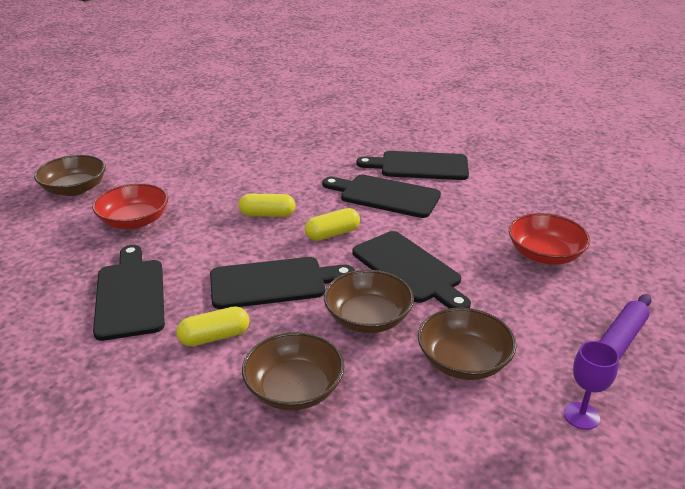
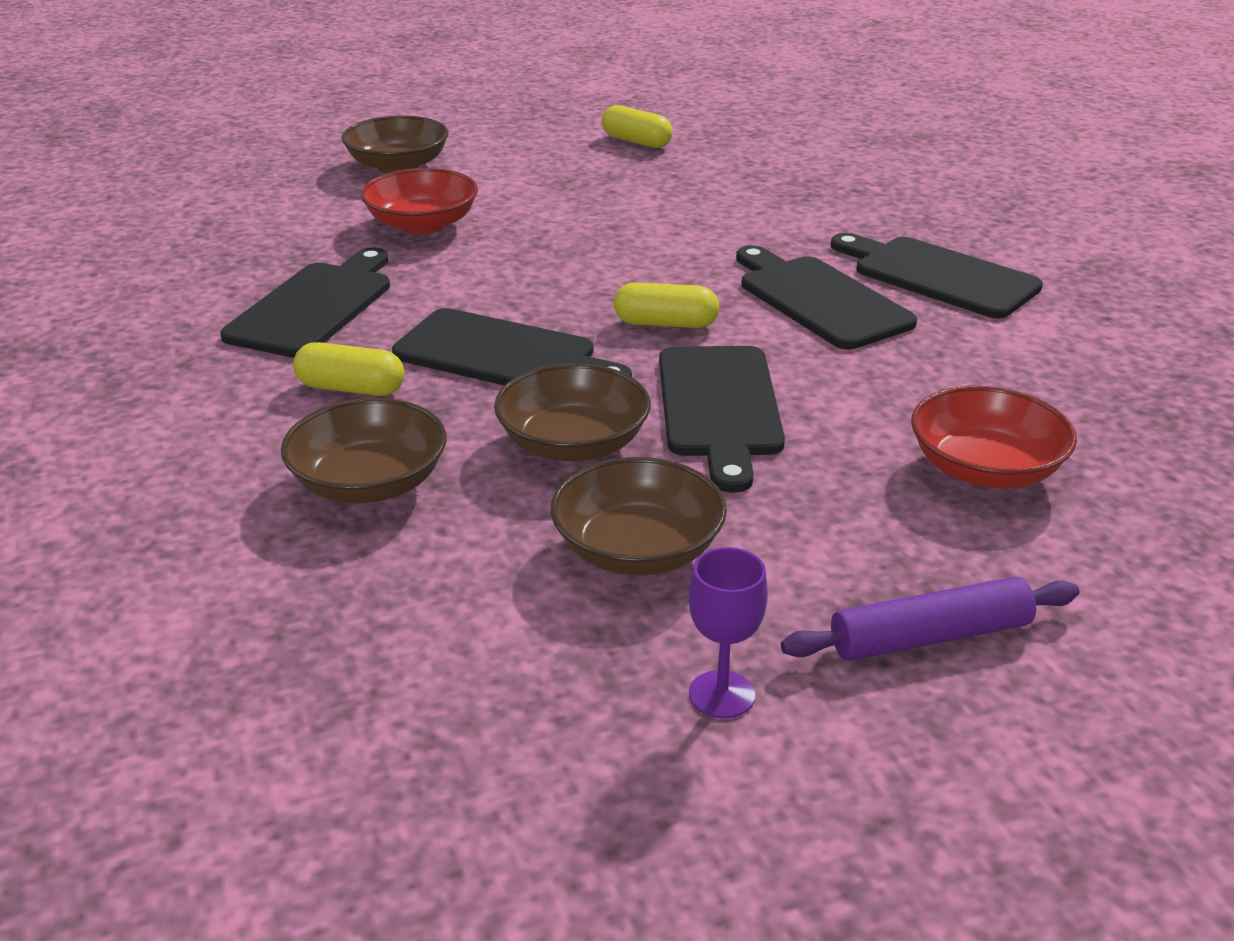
camera: 35 degrees right, 0 degrees up
(267, 214) = (605, 270): yellow capsule -> yellow capsule (636, 141)

